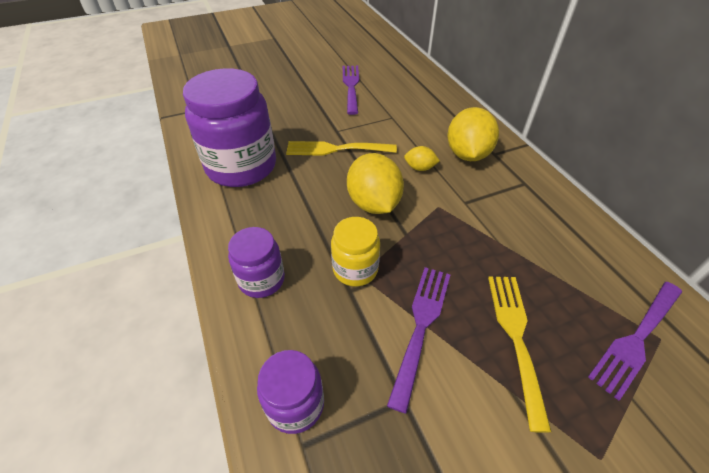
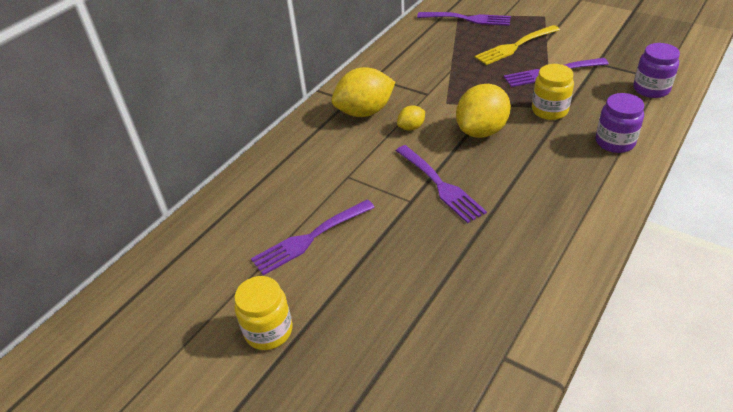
camera: 120 degrees left, 5 degrees down
(241, 166) = (539, 232): purple jar -> none
(306, 59) = (268, 331): none -> yellow jar
(336, 149) = (440, 185): yellow fork -> purple fork
(420, 168) = (411, 127): yellow lemon -> yellow lemon turned 75 degrees clockwise

